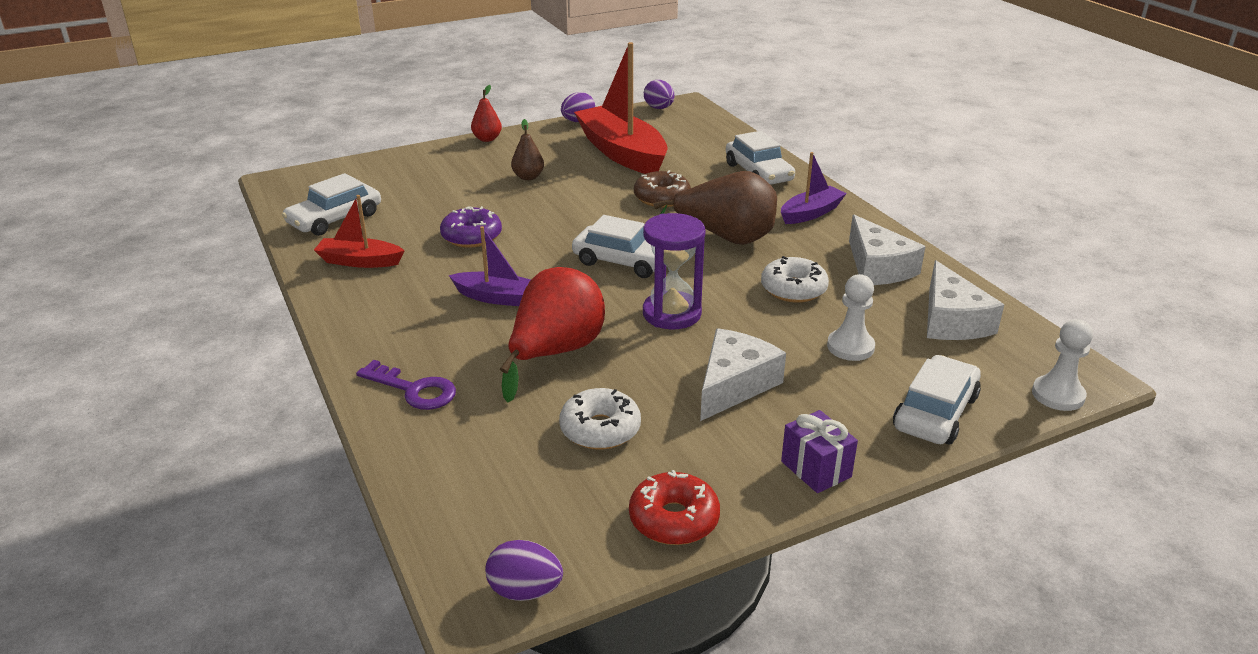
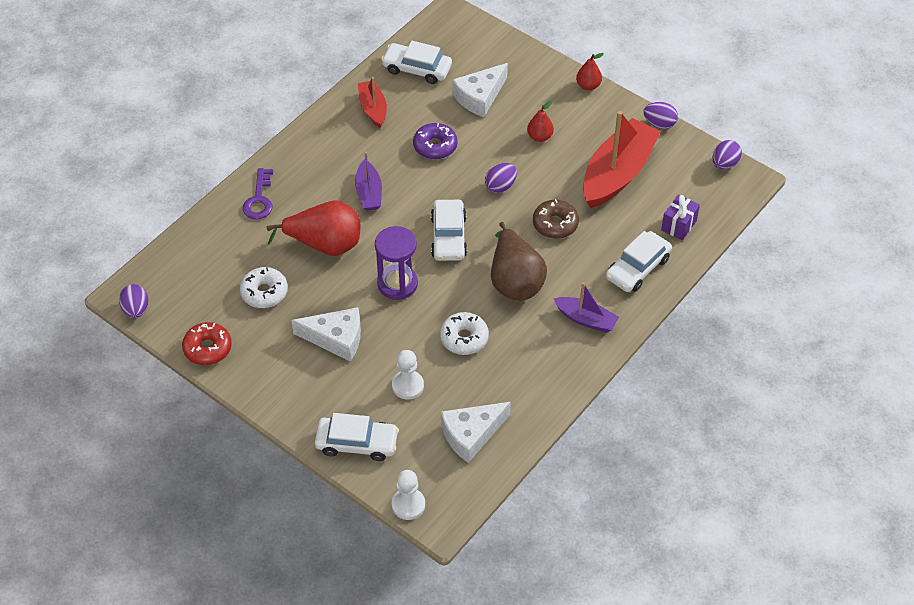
camera: 65 degrees right, 20 degrees up
(528, 177) = (539, 137): brown pear -> red pear
(576, 213) = (500, 186): none -> purple egg
(816, 469) = (275, 397): purple gift -> purple gift (679, 225)
(878, 267) = (523, 378): white cheese -> white cheese (480, 97)

